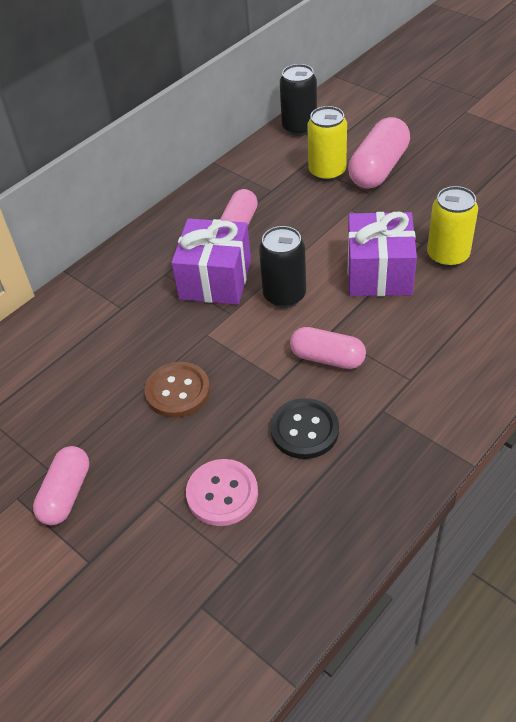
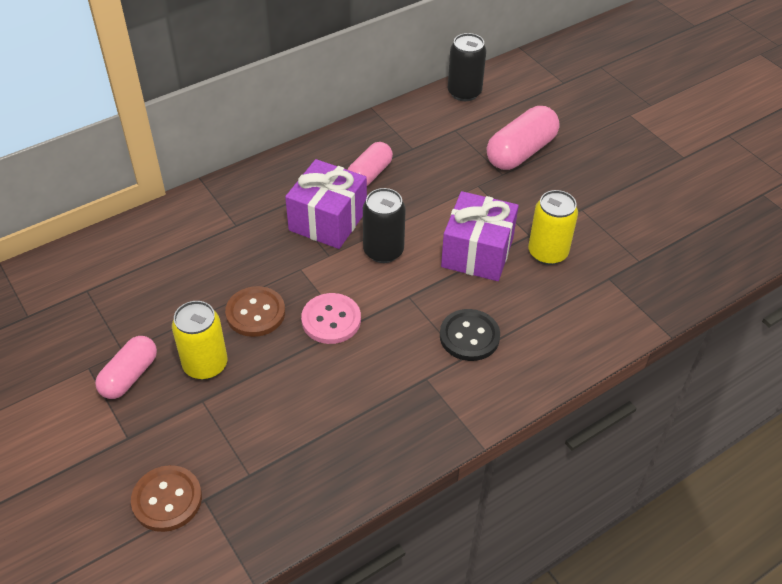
camera: 10 degrees right, 0 degrees up
(159, 618) = (167, 499): none -> brown button
(222, 494) = (258, 412): pink button -> pink button (331, 320)
(304, 430) = (350, 377): black button -> black button (469, 336)
(327, 172) = (471, 143): yellow can -> yellow can (205, 365)
(327, 358) = (397, 319): pink capsule -> none

